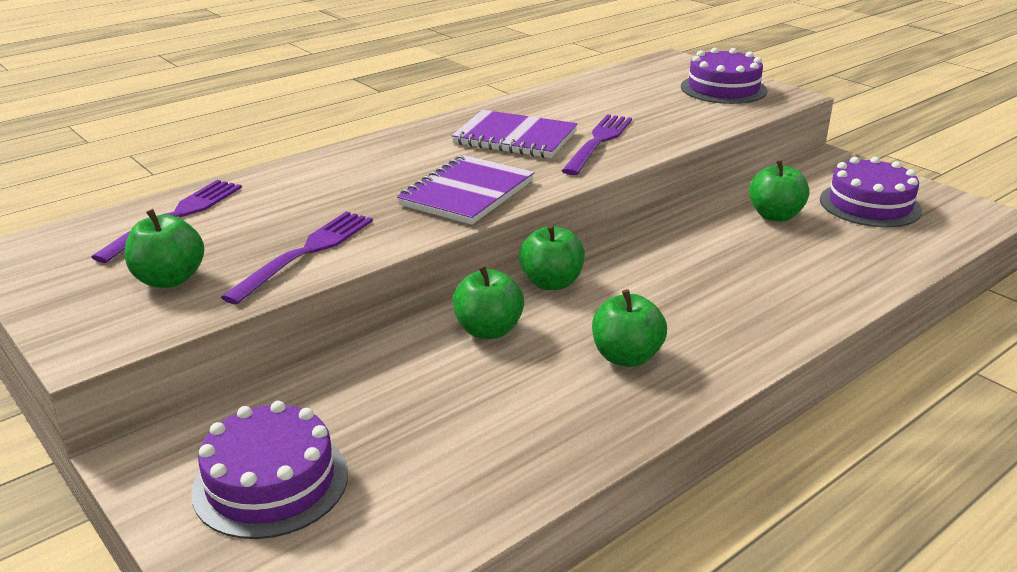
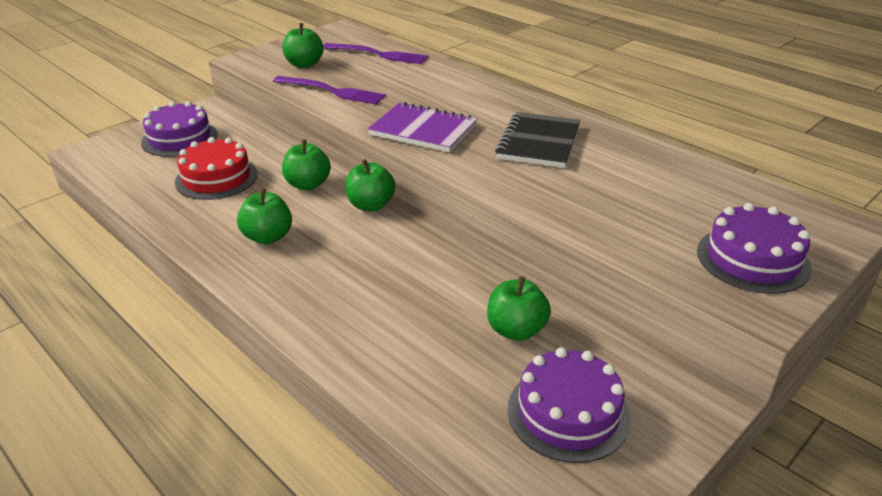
camera: 85 degrees right, 5 degrees up
(448, 418) = (216, 178): none -> red cake
(515, 138) = (538, 142): purple notebook -> black notebook
(598, 141) = (545, 180): purple fork -> none

